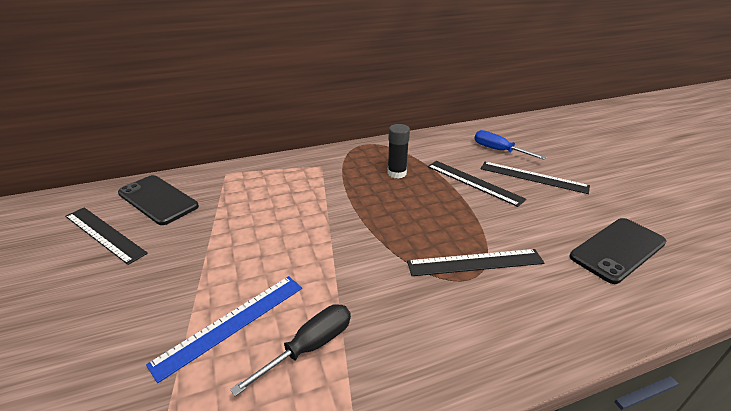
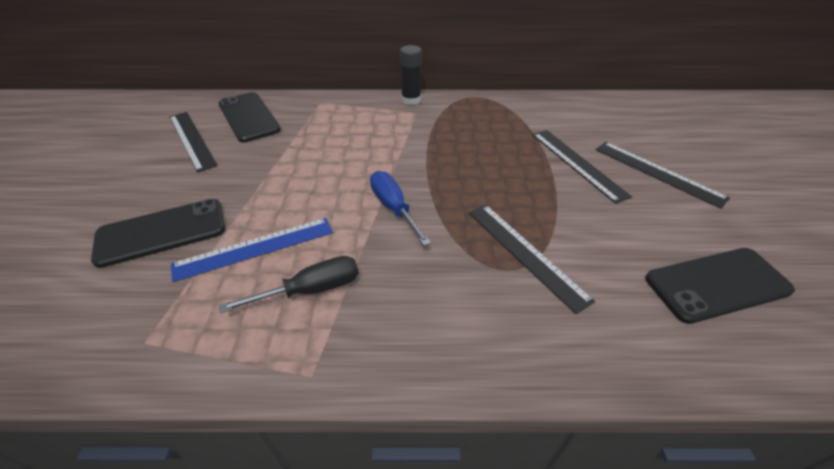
camera: 20 degrees right, 10 degrees up
(117, 336) = (161, 232): none -> black phone
(397, 173) = (493, 136): black glue stick -> black glue stick (411, 100)
(475, 262) = (525, 253): black ruler -> black ruler turned 45 degrees clockwise
(499, 150) = (632, 132): blue screwdriver -> blue screwdriver (394, 208)

